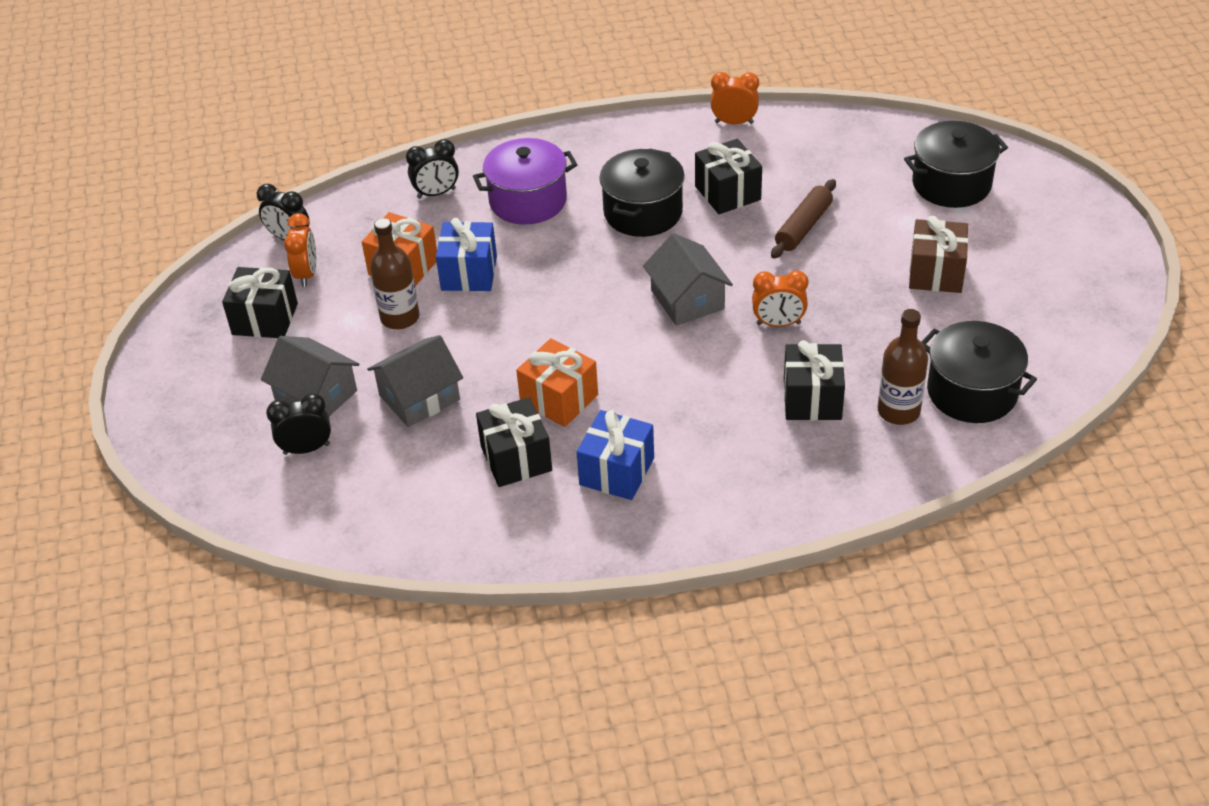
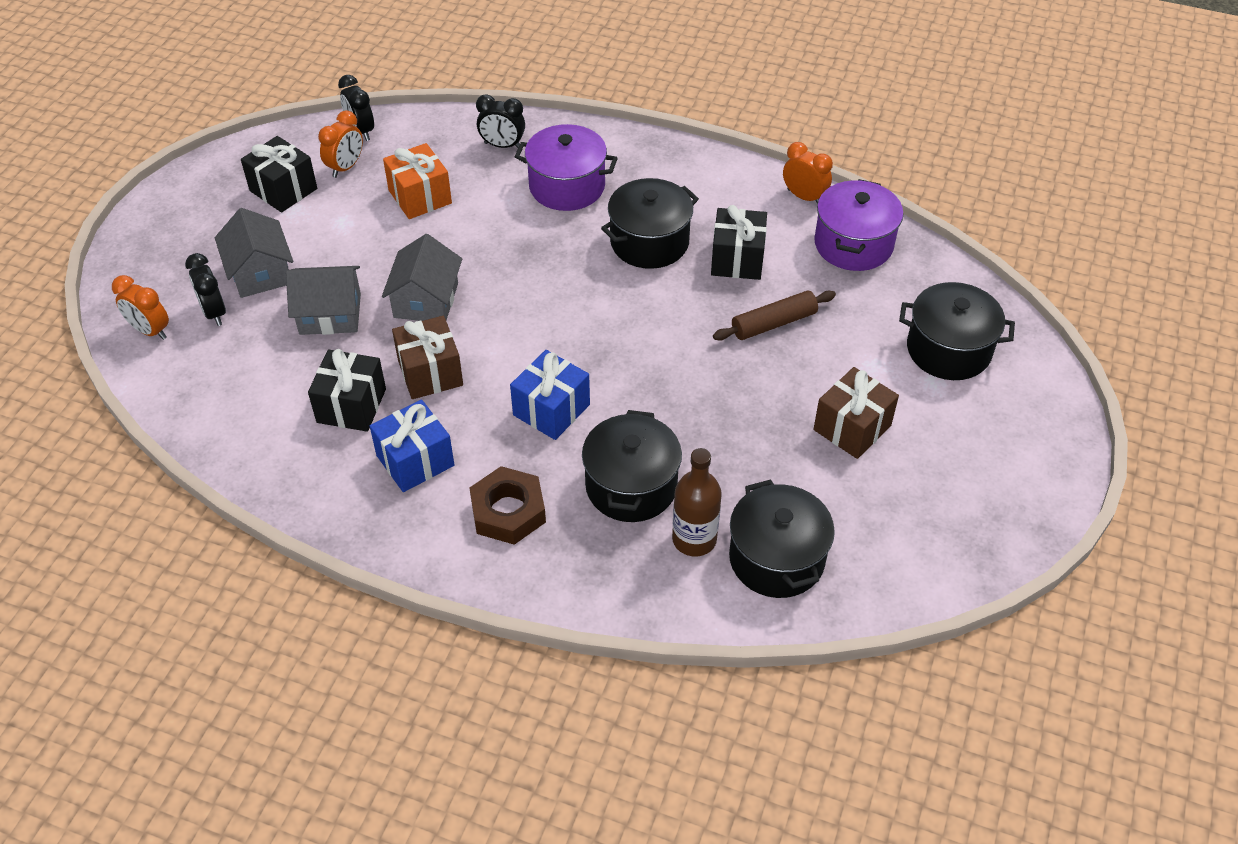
camera: 30 degrees right, 5 degrees up
(306, 449) = (214, 312): black clock -> black clock turned 135 degrees counterclockwise
(400, 317) = (378, 238): brown bottle -> none
(469, 273) = (463, 227): blue gift -> blue gift (551, 410)
(559, 399) = (430, 372): orange gift -> brown gift
(687, 299) = (612, 339): grey house -> grey house (426, 300)
(734, 468) = (508, 511): none -> brown nut
(778, 324) = (667, 401): orange clock -> orange clock (150, 331)
(807, 141) = (853, 244): none -> purple pot
(812, 399) = (631, 486): black gift -> black pot

